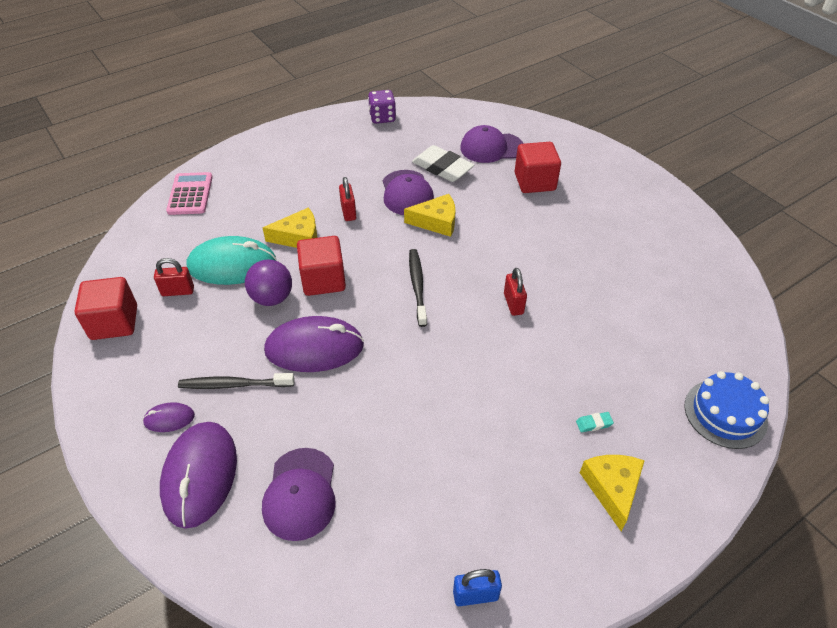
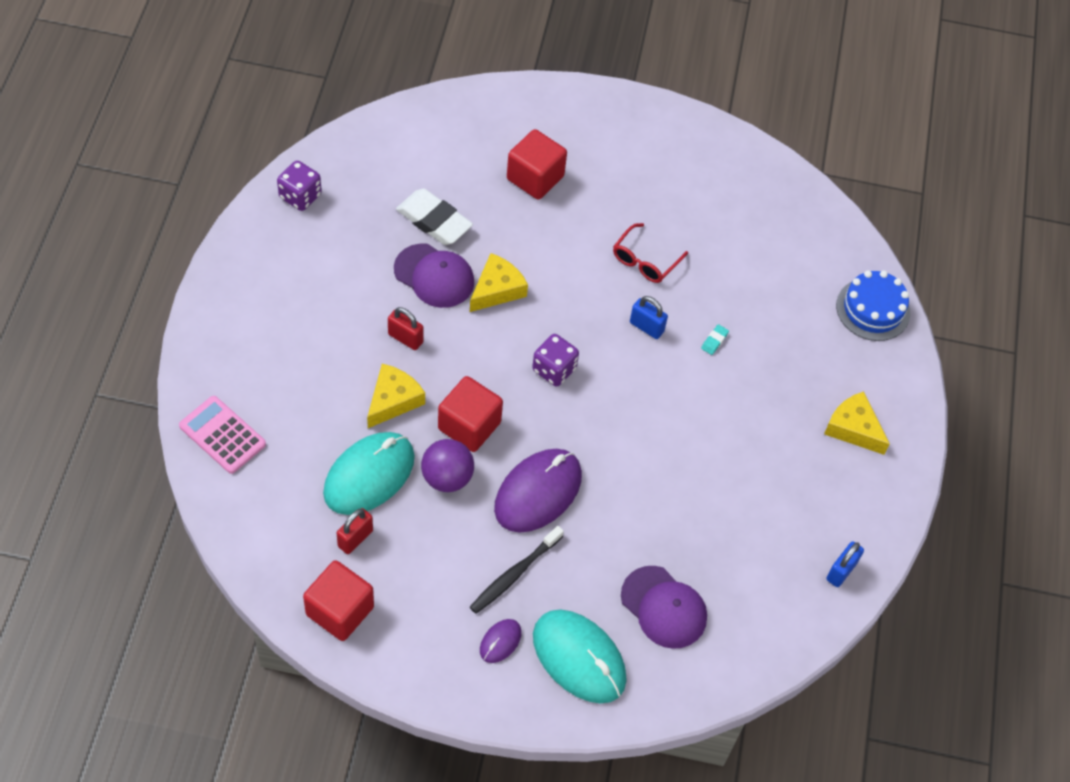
camera: 50 degrees left, 10 degrees up
(200, 475) = (579, 658): purple mouse -> turquoise mouse
(417, 286) = (554, 369): black toothbrush -> purple dice
(442, 168) = (434, 221): white eraser -> white eraser turned 45 degrees clockwise
(491, 148) = (453, 162): purple cap -> none
(513, 304) = (646, 327): red padlock -> blue padlock
(559, 266) = (645, 260): none -> red glasses
(594, 423) = (799, 388): turquoise eraser -> turquoise eraser (714, 341)

